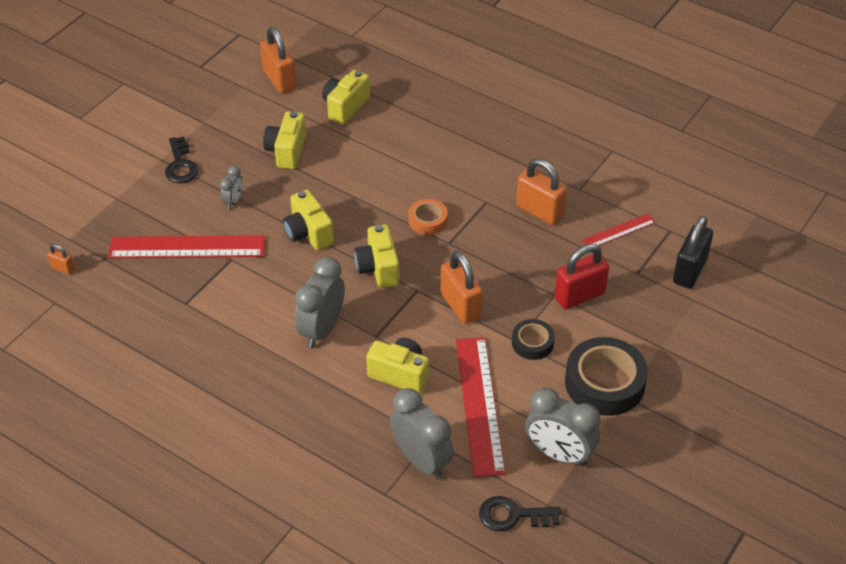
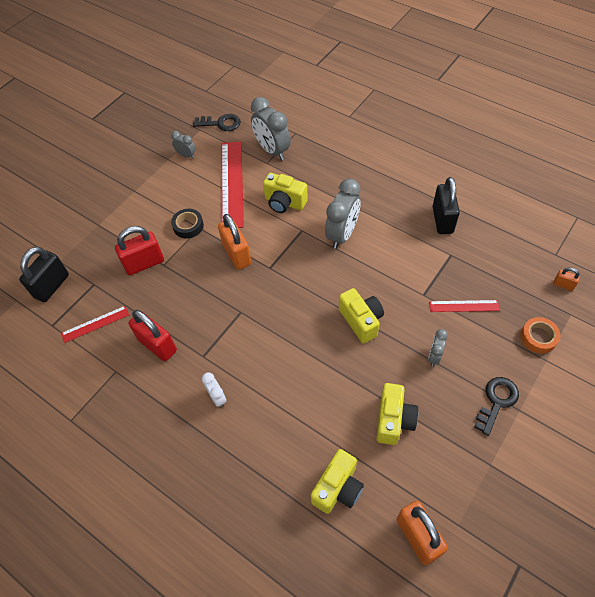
camera: 175 degrees left, 10 degrees up
(181, 165) = (497, 401): black key -> black key turned 45 degrees clockwise
(184, 347) = (442, 220): none -> black padlock
(187, 247) = (464, 306): red ruler -> red ruler, size x0.52
(378, 268) = (300, 286): yellow camera -> none
(427, 220) = (257, 335): orange tape -> orange tape (538, 337)
(465, 168) = (217, 397): none -> white clock
(539, 211) = (157, 345): orange padlock -> red padlock
(559, 454) = (186, 155): grey clock -> grey clock, size x0.51
(604, 383) = (145, 199): black tape -> none

